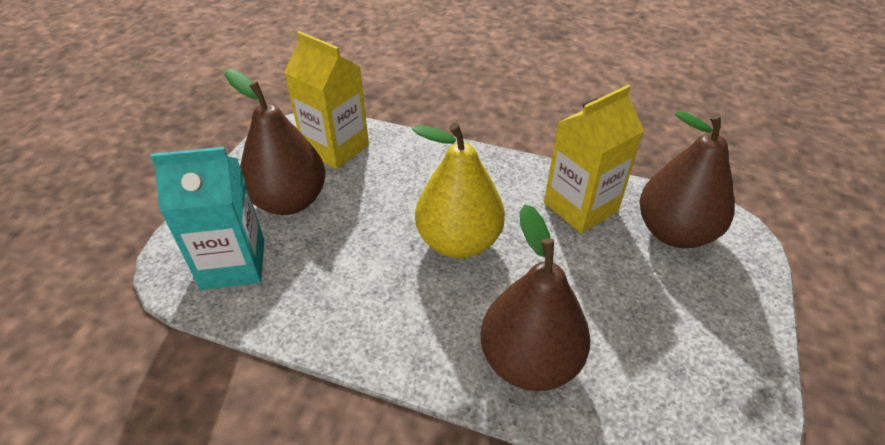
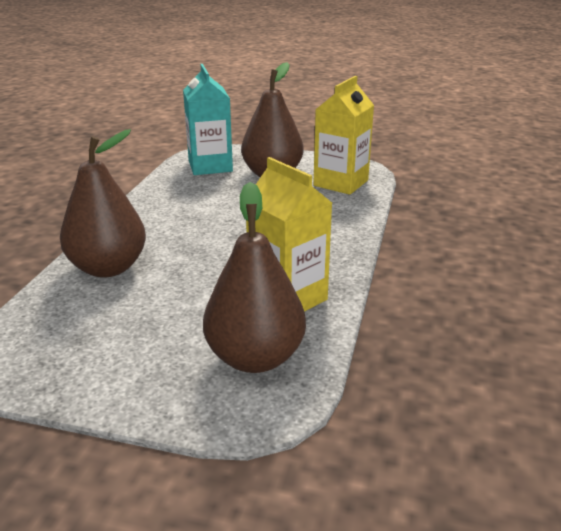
camera: 85 degrees right, 15 degrees down
(459, 241) = (234, 237): yellow pear -> none

